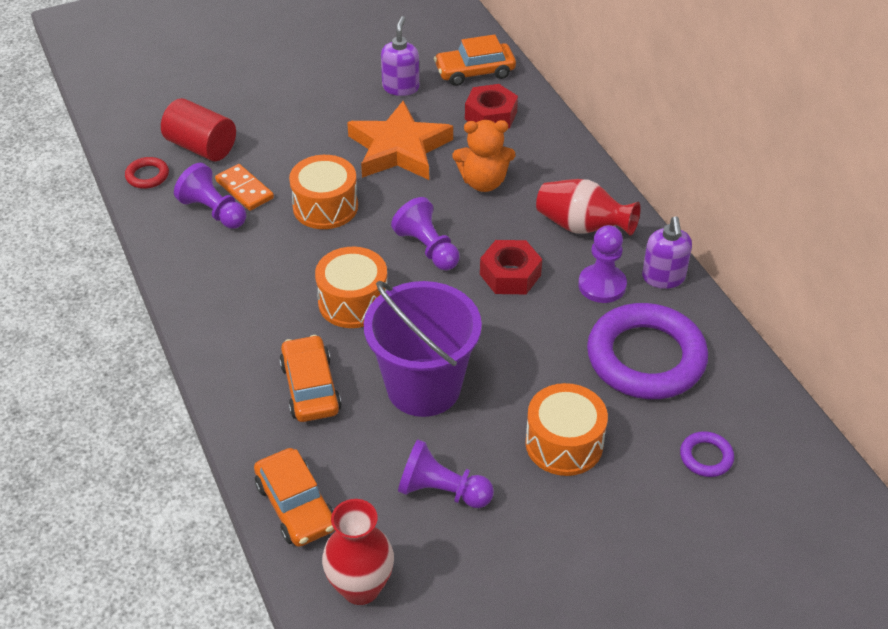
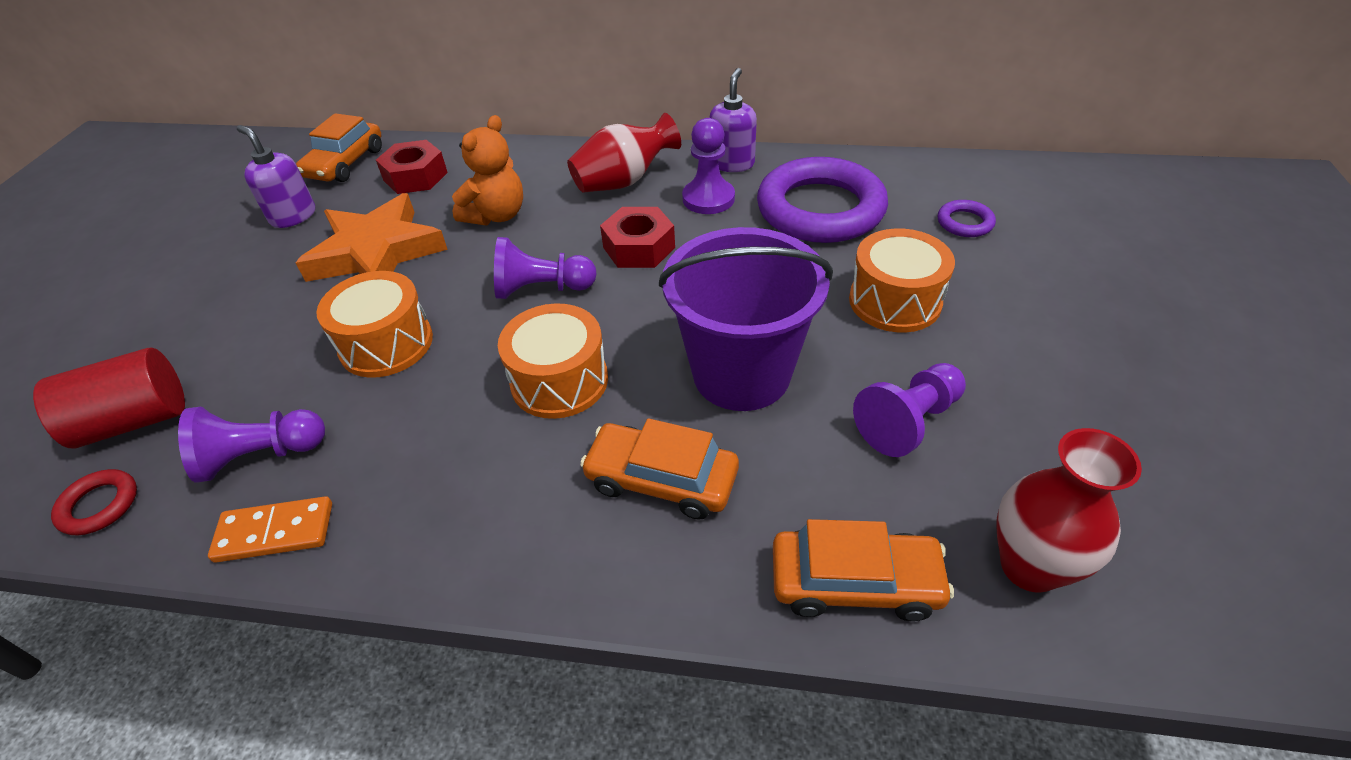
camera: 55 degrees left, 0 degrees up
(244, 189) = (265, 407): orange domino -> orange domino (275, 532)
(663, 278) = (732, 163): purple soap dispenser -> purple soap dispenser turned 105 degrees counterclockwise

